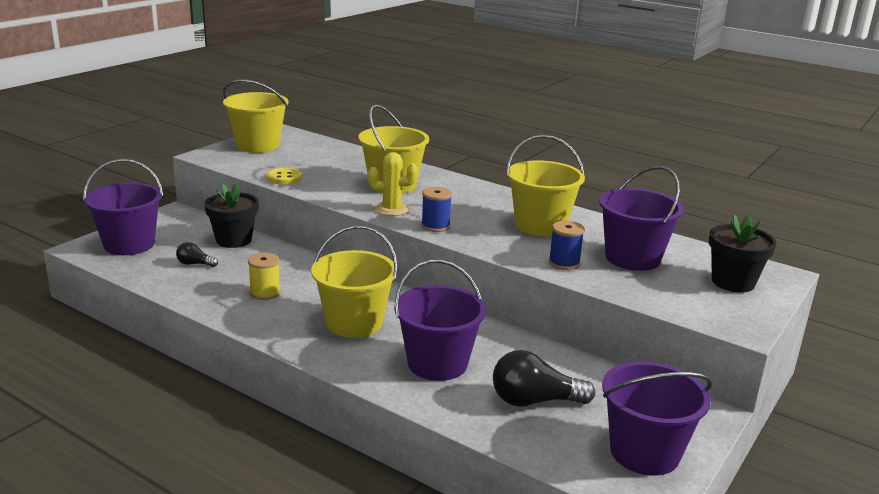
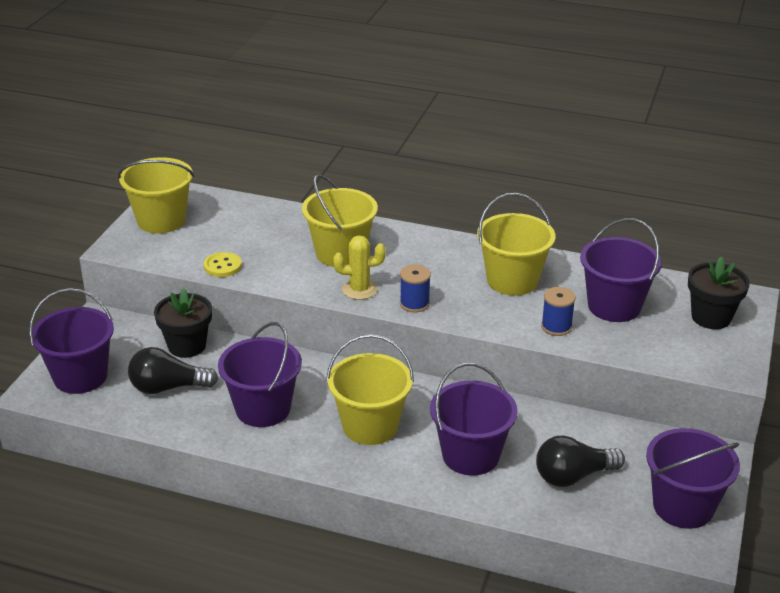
camera: 15 degrees left, 10 degrees up
(195, 264) = (168, 387): black light bulb -> black light bulb, size x1.92
(265, 293) = (263, 409): yellow spool -> purple bucket

